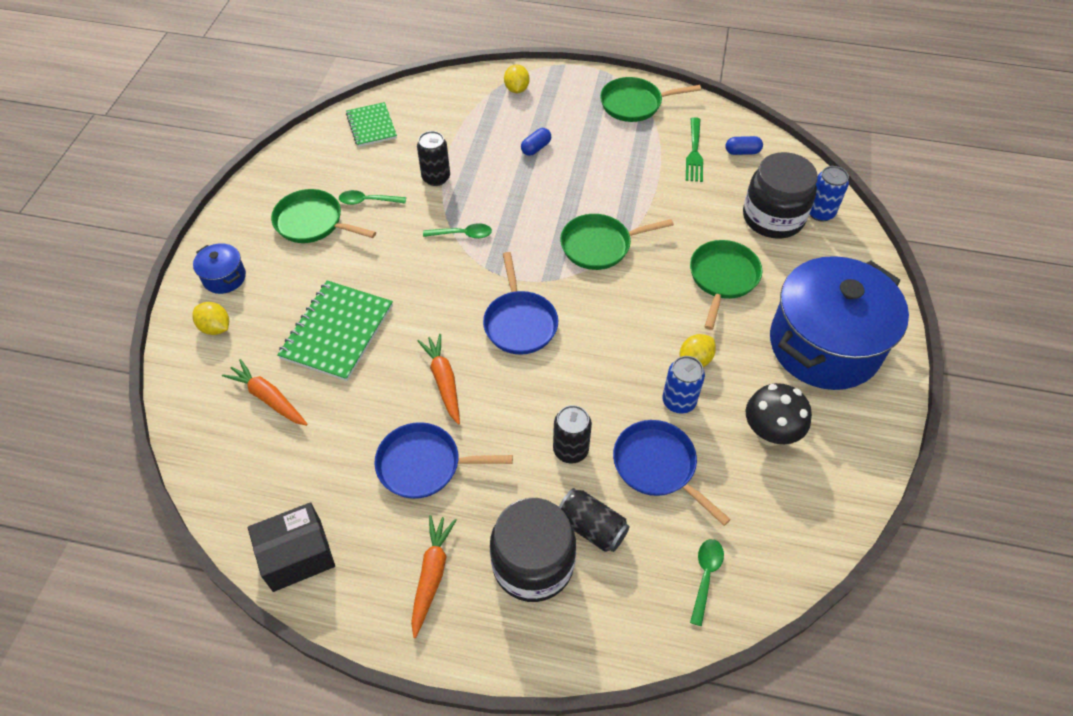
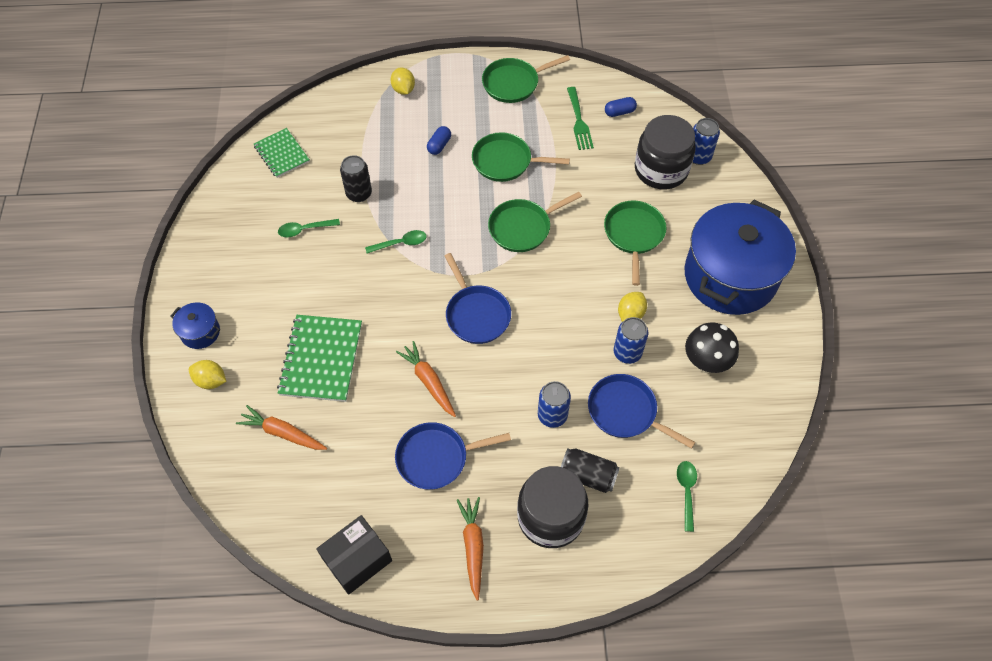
camera: 15 degrees left, 5 degrees up
(312, 222) = (261, 261): green pan -> green pan (505, 161)
(570, 450) = (552, 415): black can -> blue can

